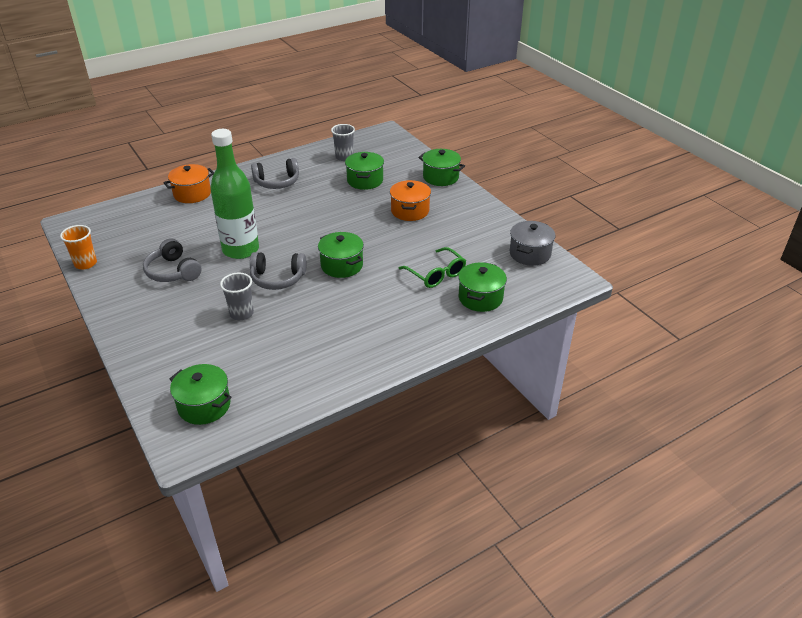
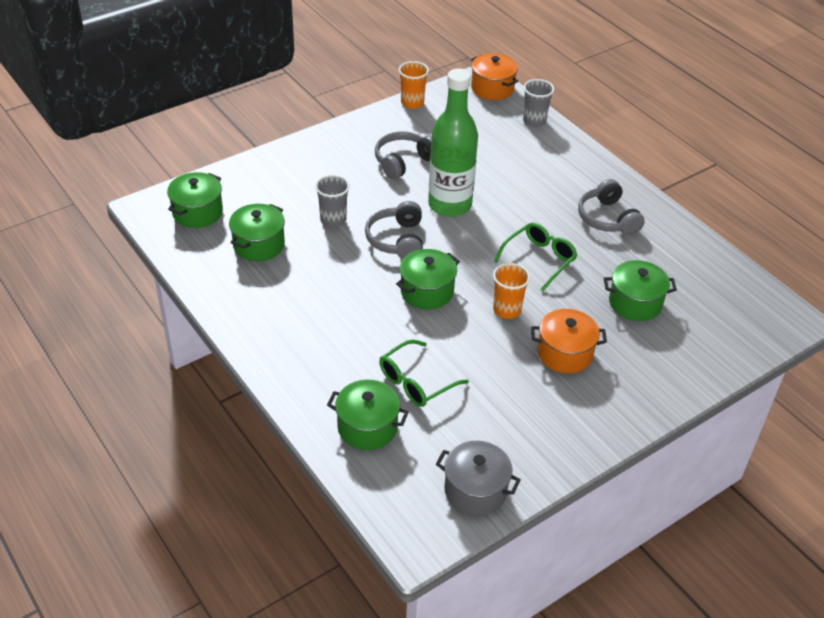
camera: 85 degrees right, 5 degrees up
(192, 194) = (561, 152): orange pot -> orange pot (492, 88)
(315, 213) = (539, 259): none -> green glasses
(344, 157) = (695, 278): grey cup -> grey cup (534, 121)
(366, 231) = (507, 310): none -> orange cup
(440, 177) = (669, 388): green pot -> green pot (259, 245)

